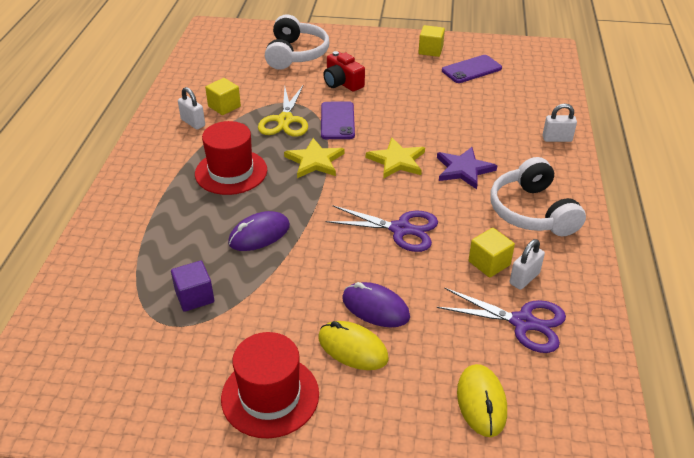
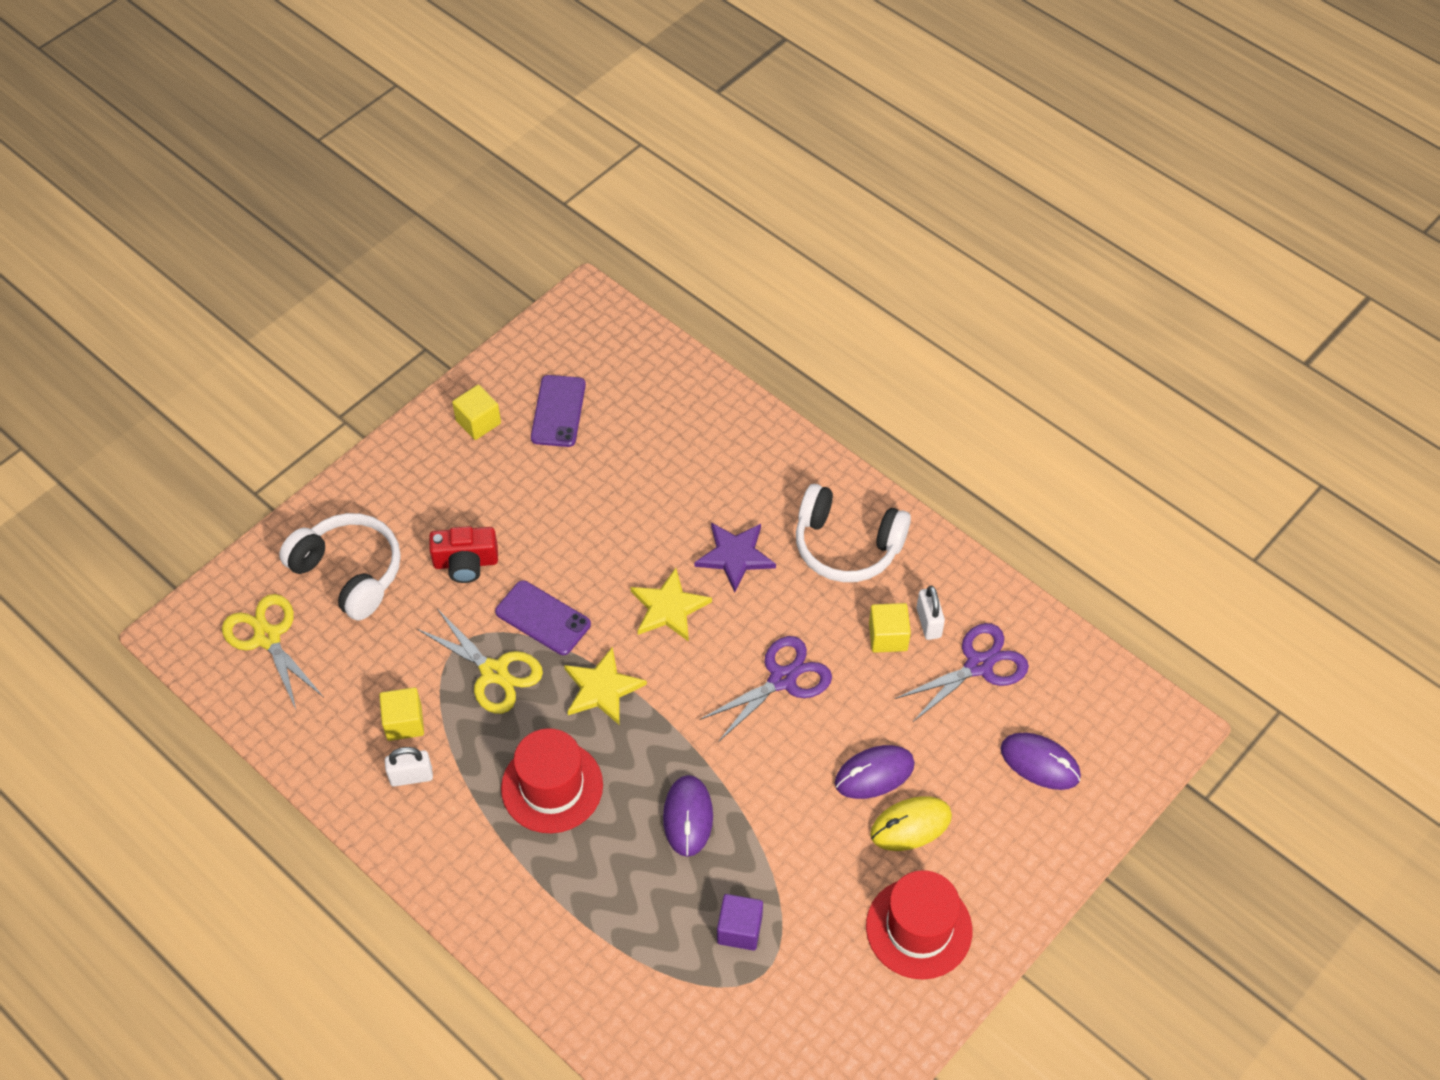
camera: 55 degrees left, 15 degrees up
(233, 49) = (267, 637): none -> yellow scissors
(481, 402) = (1040, 763): yellow mouse -> purple mouse
(557, 139) = (755, 433): white padlock -> none

